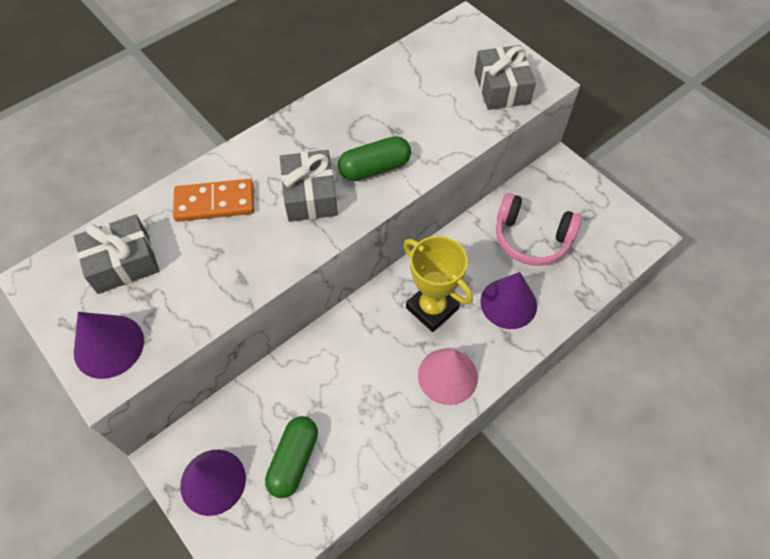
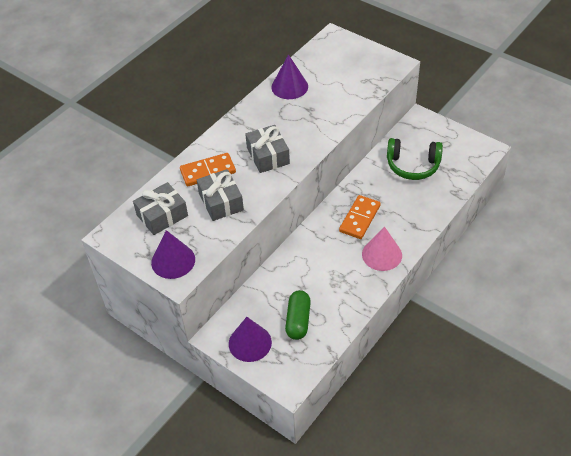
camera: 10 degrees left, 10 degrees down
(374, 168) = (304, 133): green capsule -> none
(432, 308) = (359, 218): yellow trophy -> orange domino
(501, 88) = (370, 72): grey gift -> grey gift (221, 202)
(508, 303) = (408, 206): purple cone -> purple cone (289, 87)
(531, 238) = (413, 165): pink headphones -> green headphones

